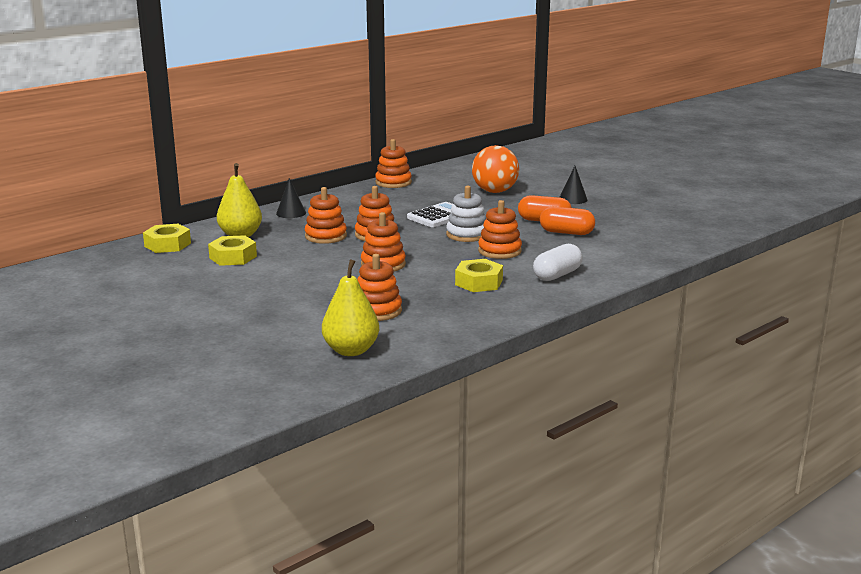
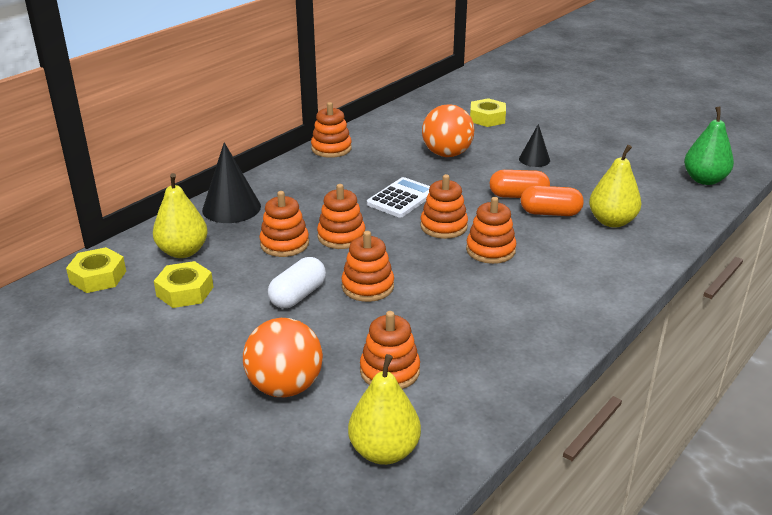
camera: 10 degrees left, 10 degrees up
(290, 312) = (285, 387): none -> orange ball
(291, 213) = (231, 208): black cone -> black cone, size x1.69
(467, 235) = (443, 226): white stacking toy -> orange stacking toy
(479, 282) = (488, 306): yellow nut -> yellow nut (487, 118)
(557, 275) = (570, 285): white capsule -> white capsule (298, 295)
(619, 241) = (612, 221): none -> yellow pear
(724, 221) = (704, 180): none -> green pear

